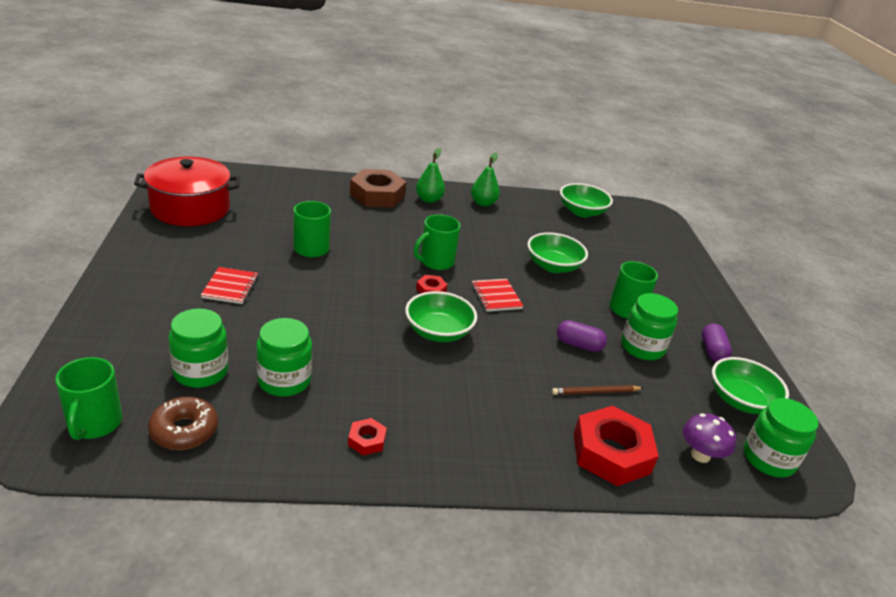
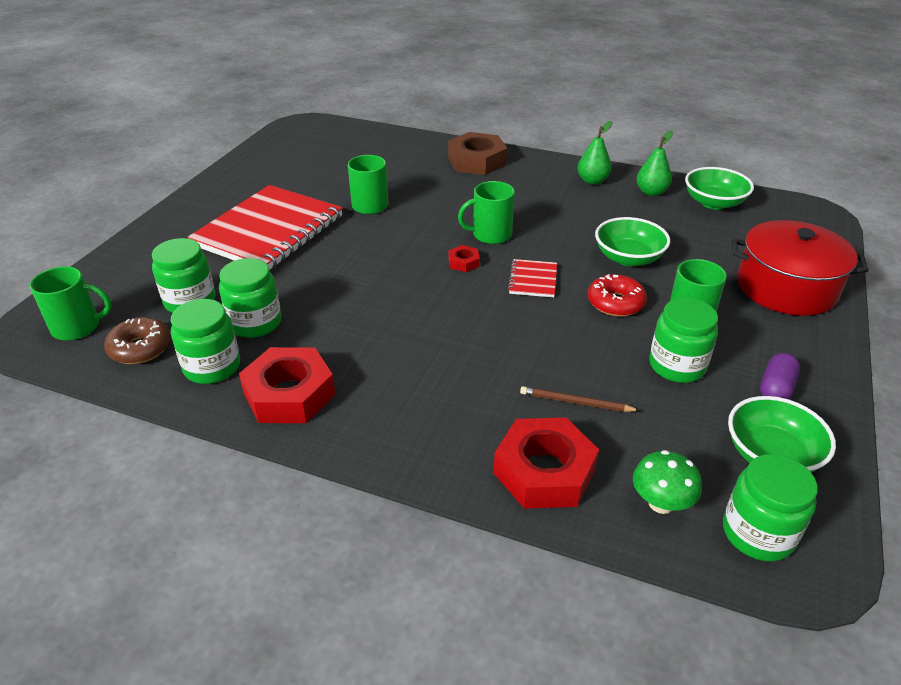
camera: 30 degrees right, 5 degrees up
(94, 424) = (78, 327): green mug -> green mug turned 120 degrees counterclockwise
(190, 208) = (286, 156): red pot -> red pot (786, 288)
(230, 287) = (269, 231): red notebook -> red notebook, size x2.38
(274, 432) = (212, 367): none -> green jar
(367, 440) = (289, 394): red nut -> red nut, size x2.18
(429, 200) = (530, 171): green pear -> green pear (651, 192)
(438, 332) = (439, 305): green bowl -> none
(569, 305) = (615, 303): none -> red donut
(578, 345) = (594, 347): purple capsule -> none
(700, 455) = (661, 503): purple mushroom -> green mushroom

